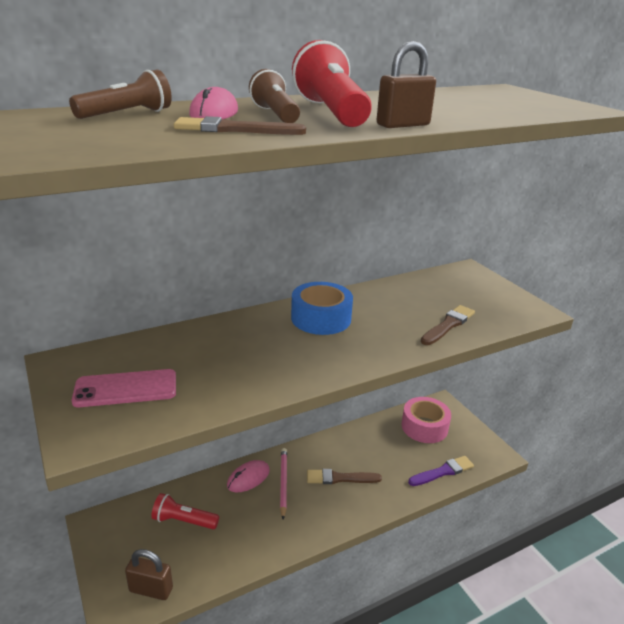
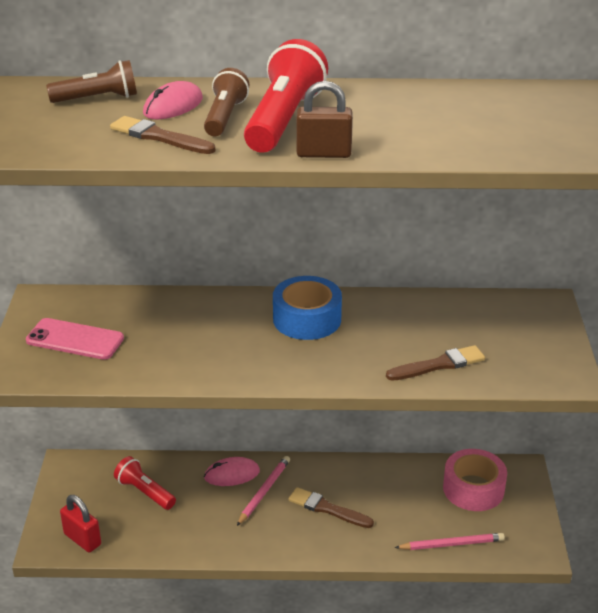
camera: 30 degrees right, 5 degrees up
(151, 589) = (82, 539): brown padlock -> red padlock
(443, 471) = (451, 544): purple brush -> pink pencil

